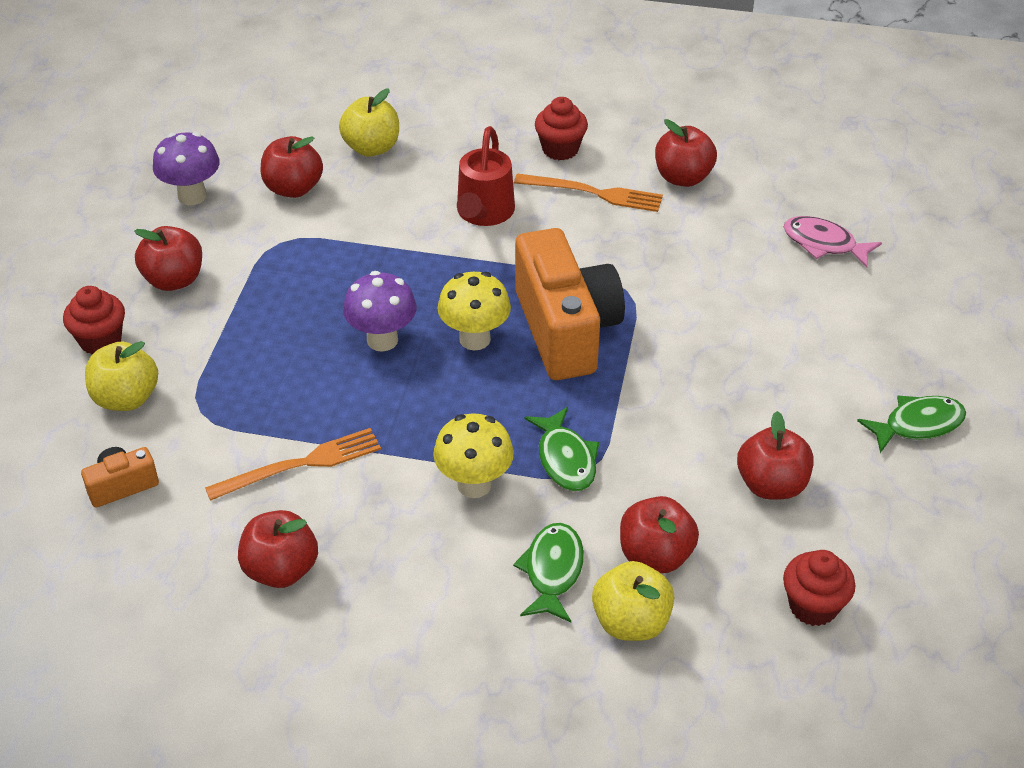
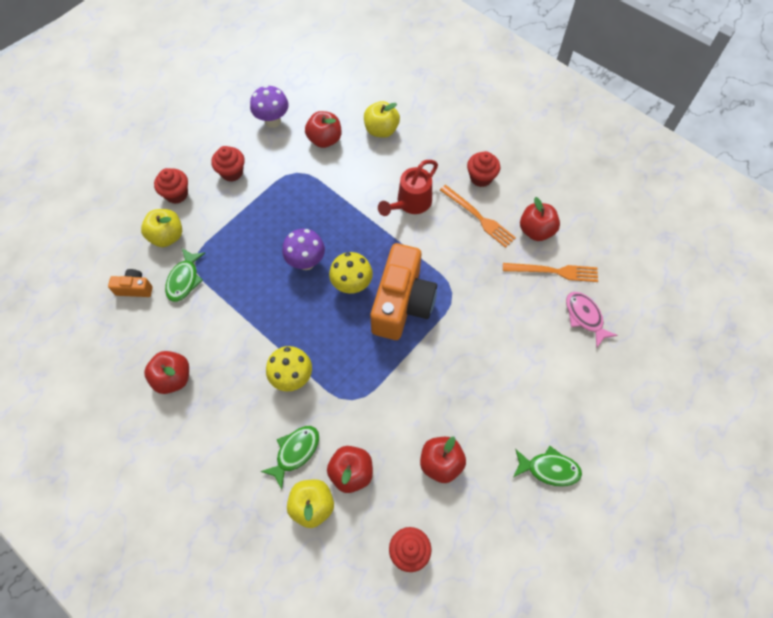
camera: 30 degrees right, 20 degrees up
(174, 280) = (232, 172): red apple -> red cupcake
(300, 464) = (220, 320): orange fork -> orange fork (554, 271)
(565, 459) = (347, 386): green fish -> green fish (184, 279)

